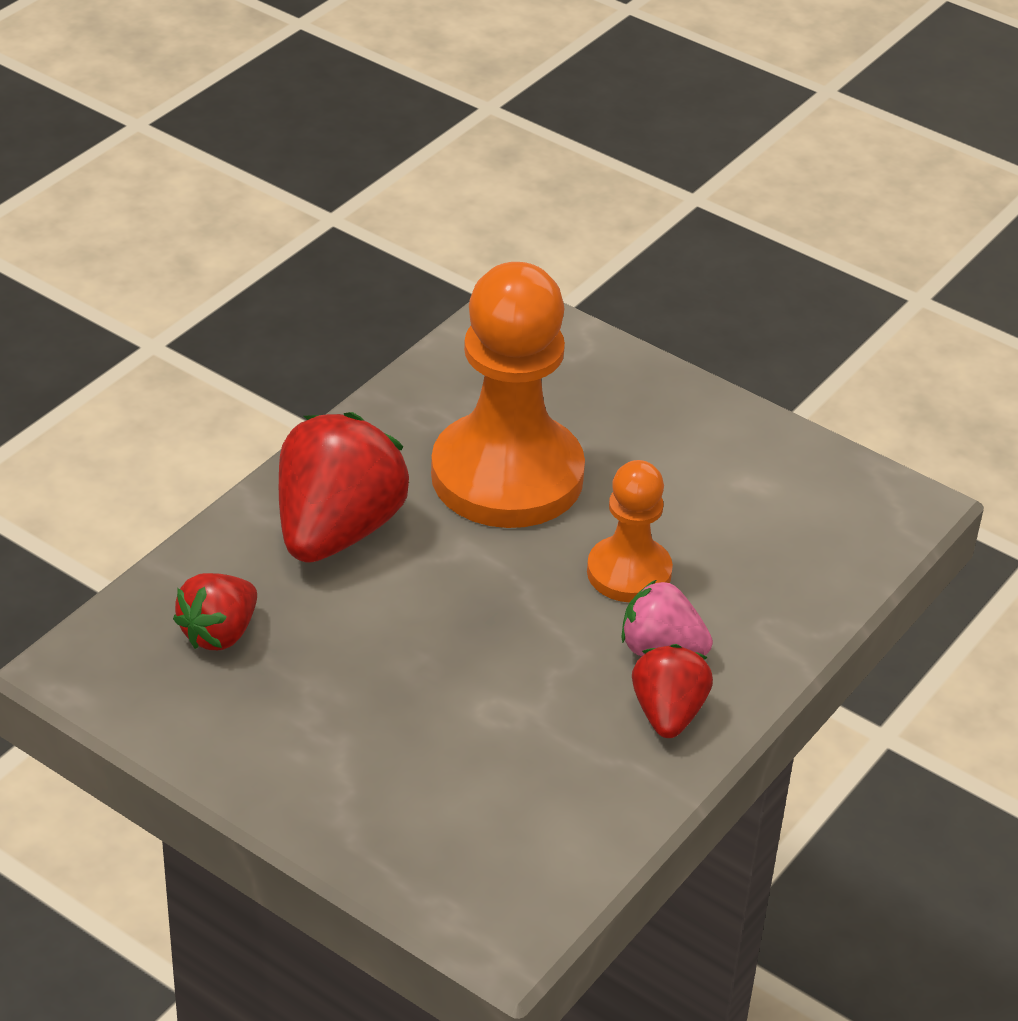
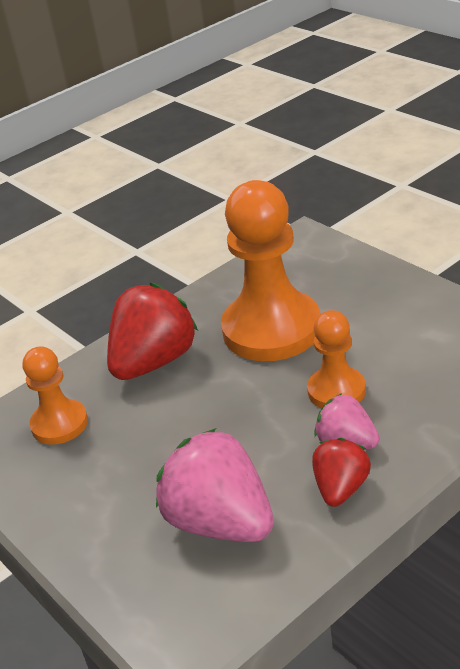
camera: 20 degrees right, 5 degrees down
(219, 633) = (59, 424): red strawberry -> orange pawn
(512, 767) = (220, 522): none -> pink strawberry

